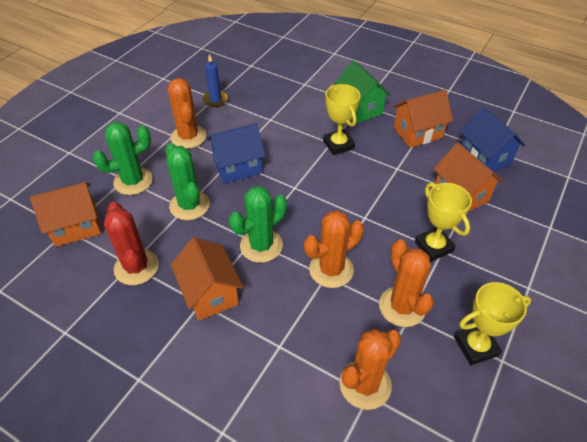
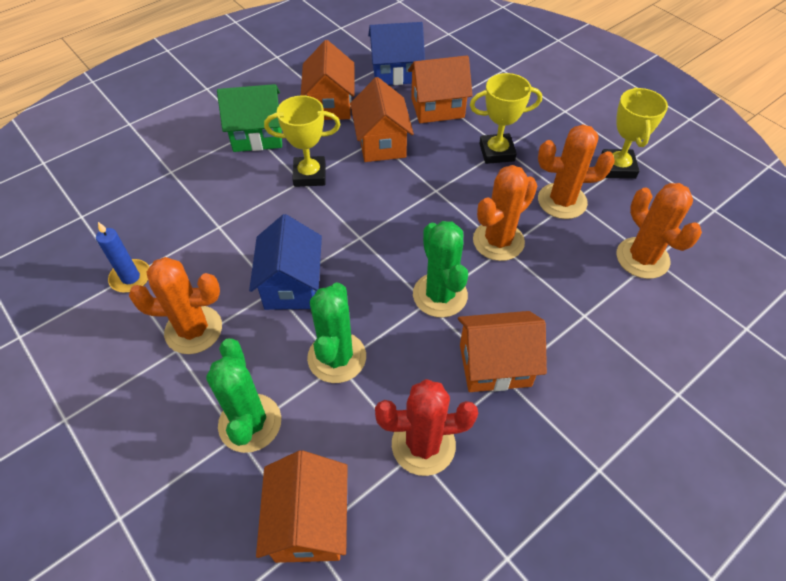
camera: 70 degrees left, 5 degrees up
(189, 205) = (337, 357): green cactus -> green cactus turned 75 degrees counterclockwise
(331, 270) = (498, 241): orange cactus -> orange cactus turned 60 degrees clockwise
(395, 172) = (381, 143): none -> orange house

